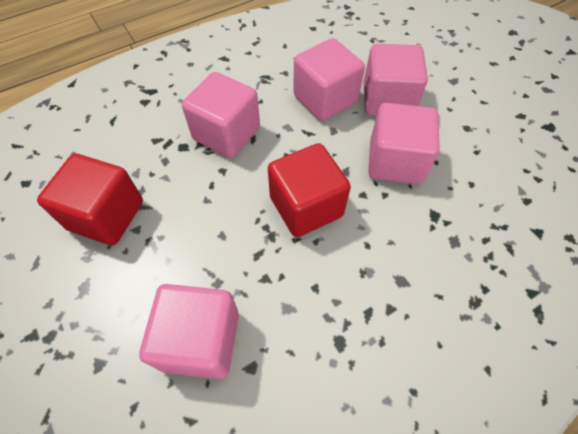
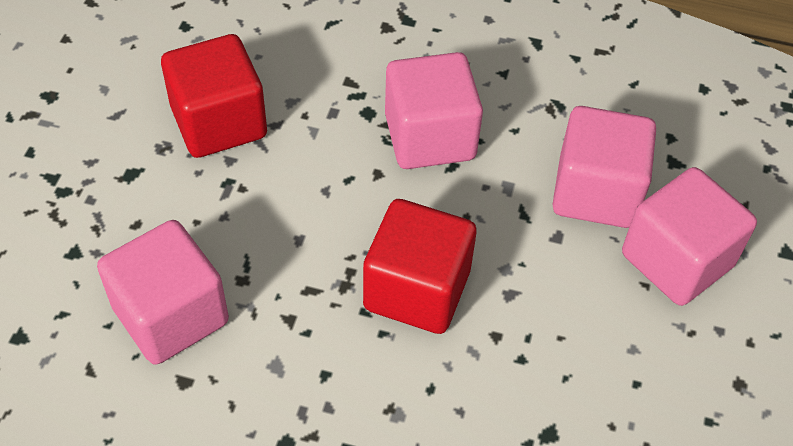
camera: 45 degrees right, 5 degrees down
(395, 161) = (584, 336): pink cube -> none

